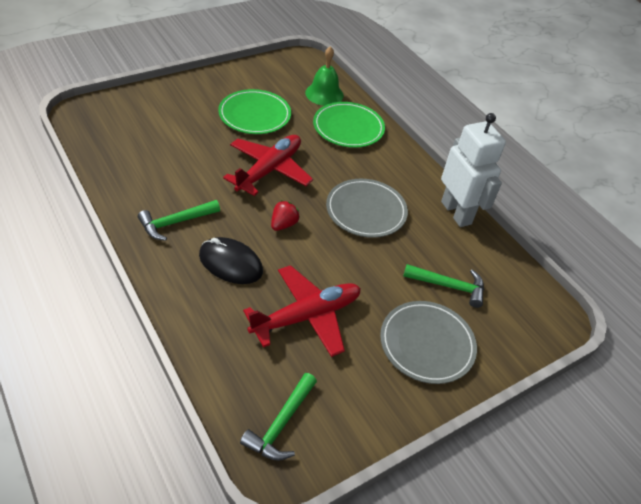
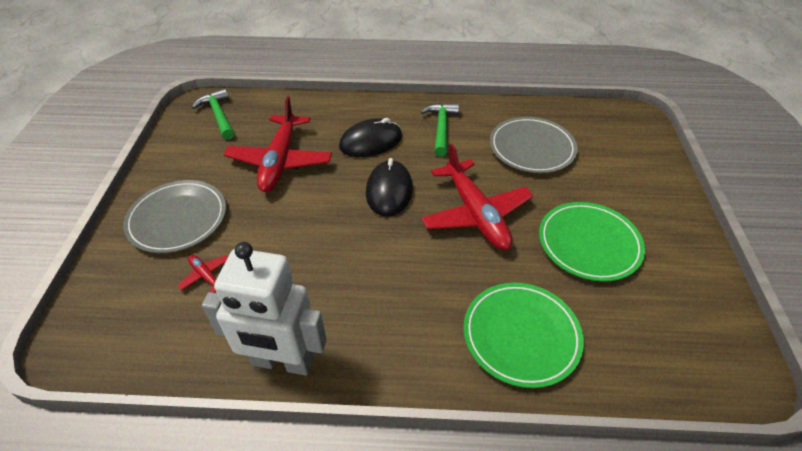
camera: 130 degrees right, 0 degrees up
(283, 224) = (389, 191): red strawberry -> black mouse
(324, 94) = (621, 351): green bell -> none
(366, 211) = (357, 265): grey plate -> grey plate (532, 148)
(448, 286) = (206, 276): green hammer -> red plane

